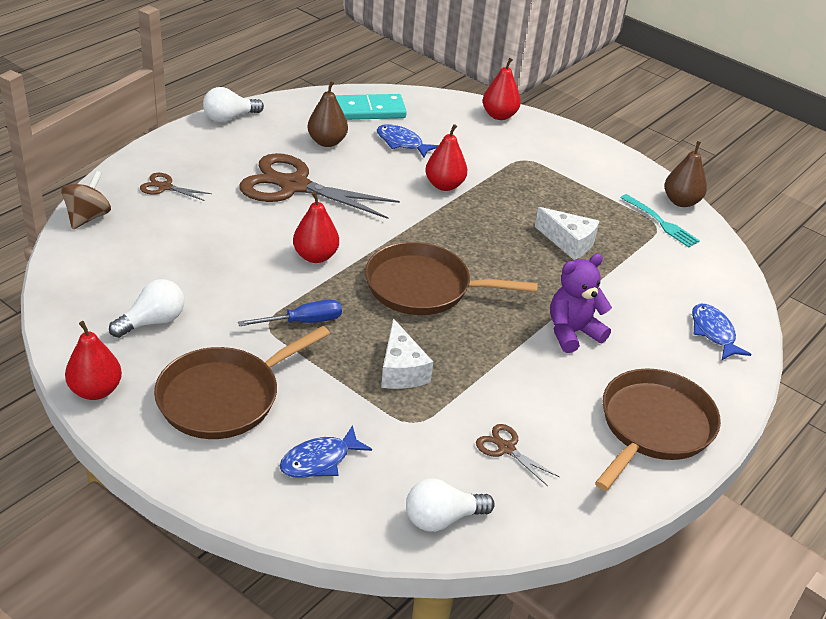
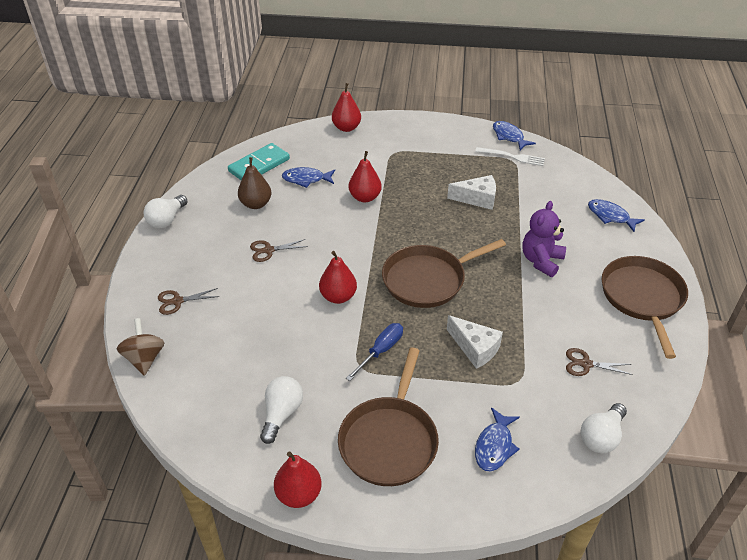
camera: 30 degrees left, 5 degrees up
(294, 186) = (268, 250): brown scissors -> brown scissors, size x0.44
(661, 222) = (512, 157): turquoise fork -> white fork
(681, 202) = (509, 136): brown pear -> blue fish

